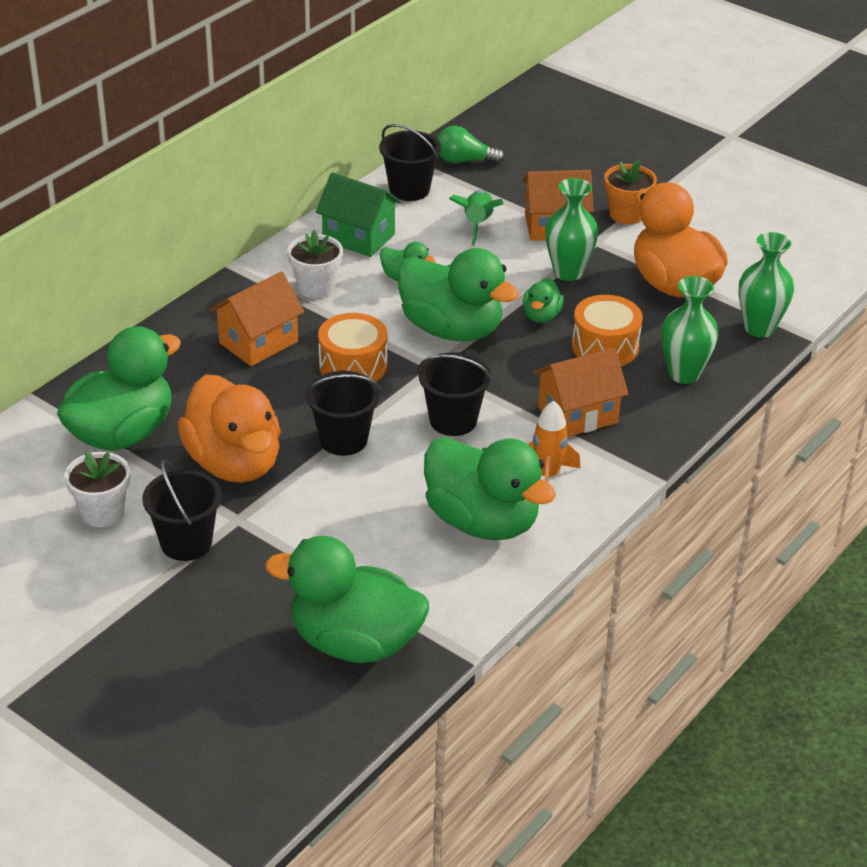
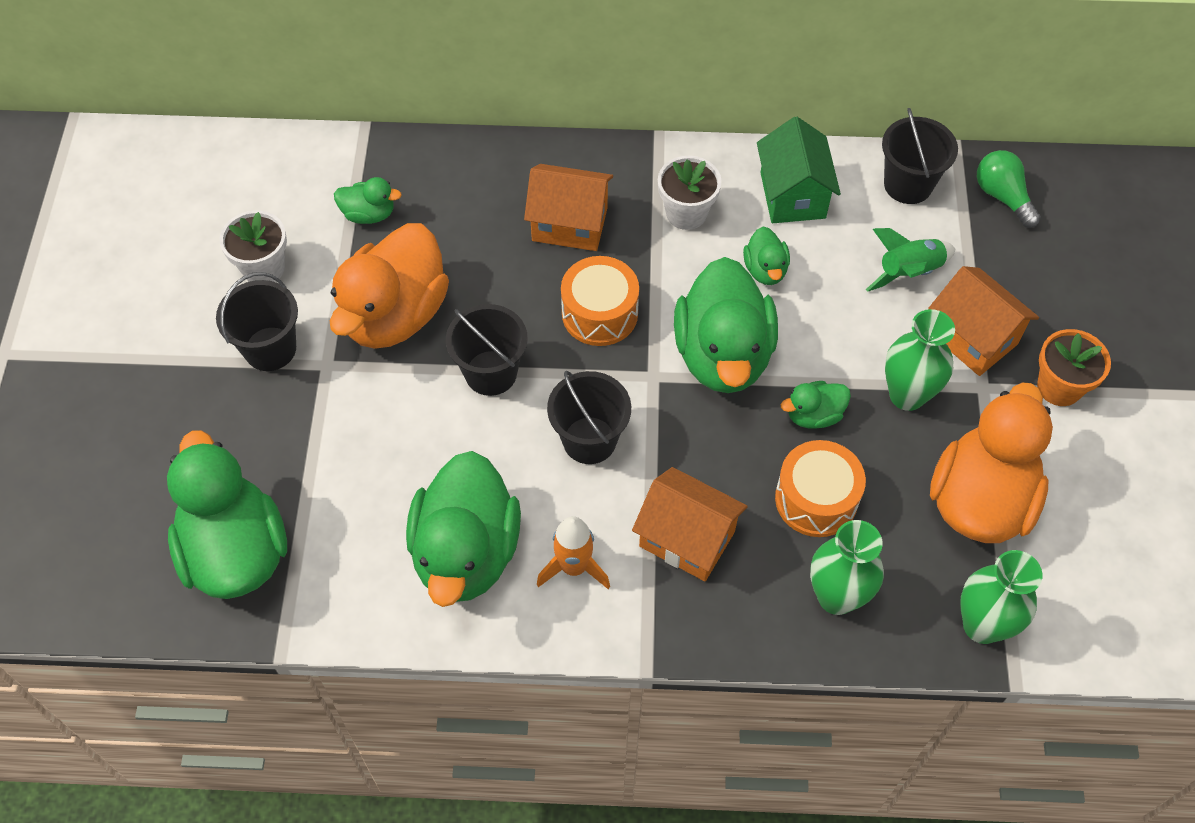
camera: 55 degrees right, 20 degrees up
(122, 434) = (369, 214): green duck -> green duck, size x0.46

